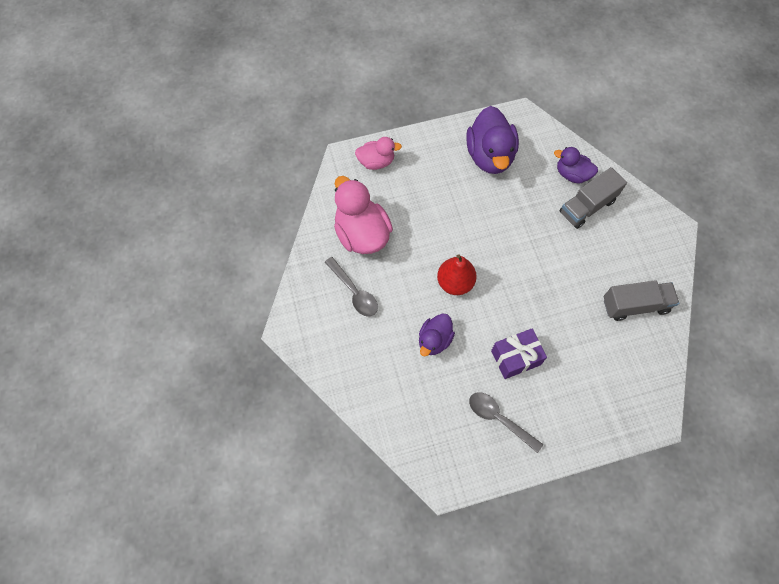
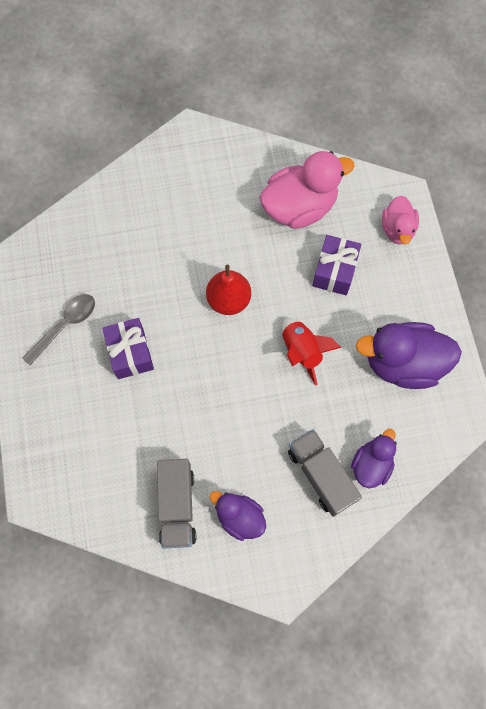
camera: 95 degrees right, 5 degrees up
(354, 292) = (228, 195): grey spoon -> none
(418, 205) = (334, 271): none -> purple gift
(434, 340) = (162, 271): purple duck -> purple duck (239, 517)
(491, 225) = (302, 351): none -> red rocket

